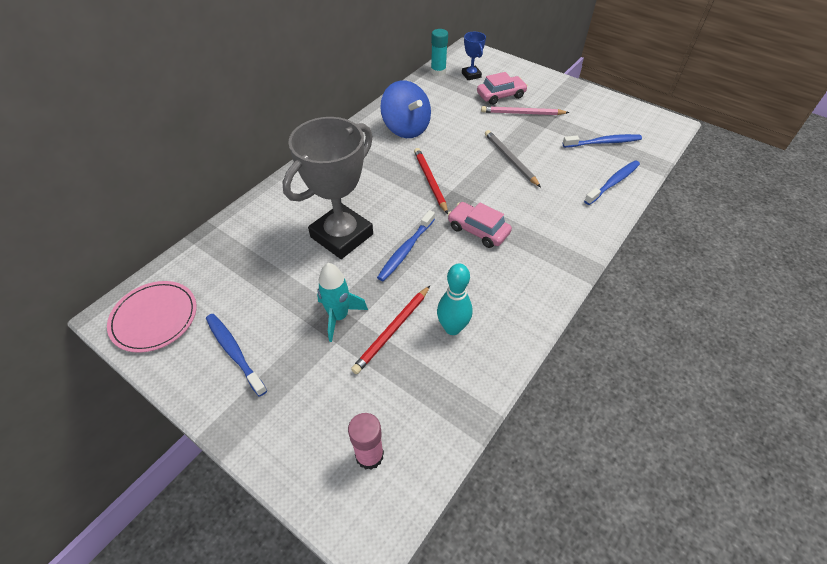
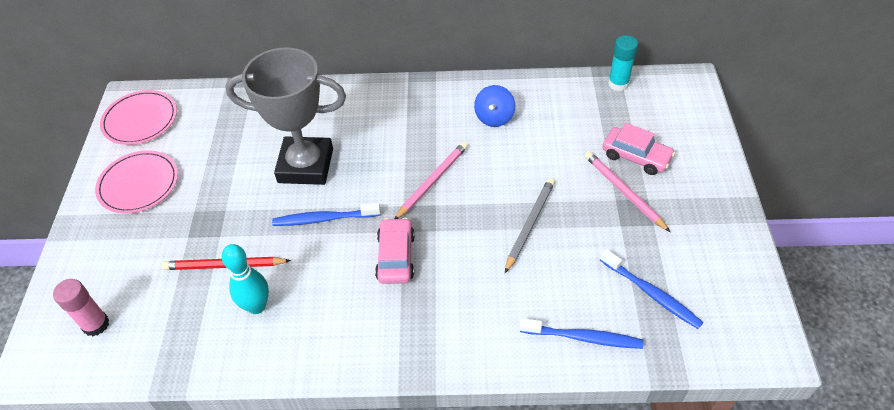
camera: 55 degrees right, 0 degrees up
(234, 352) = (138, 184): blue toothbrush -> pink plate
(339, 316) = (215, 222): turquoise rocket -> none
(406, 128) = (494, 117): blue spinning top -> blue spinning top, size x0.61
(430, 181) = (432, 181): red pencil -> pink pencil
(471, 75) = (645, 112): blue trophy -> none

